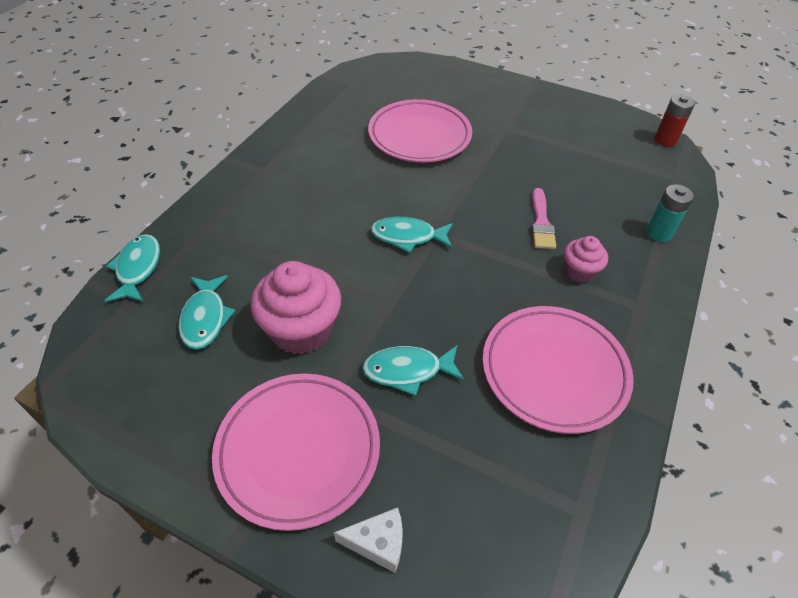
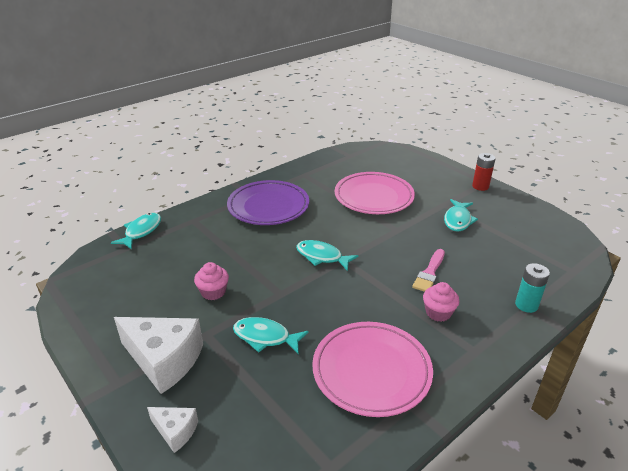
camera: 25 degrees right, 15 degrees down
(205, 318) = (160, 269): turquoise fish -> turquoise fish (458, 220)
(296, 183) = (268, 207): none -> purple plate
(298, 451) = (164, 360): pink plate -> white cheese
(301, 329) = (213, 292): pink cupcake -> pink cupcake, size x0.55
(665, 140) = (579, 242): red battery -> red battery (480, 186)

